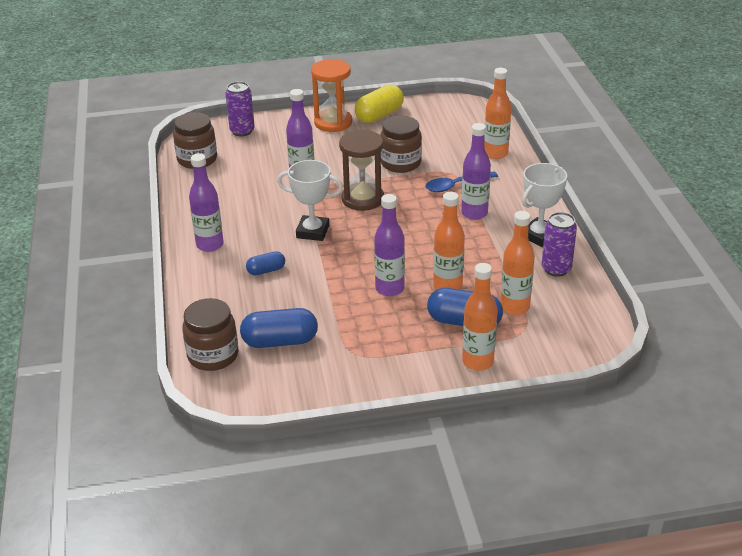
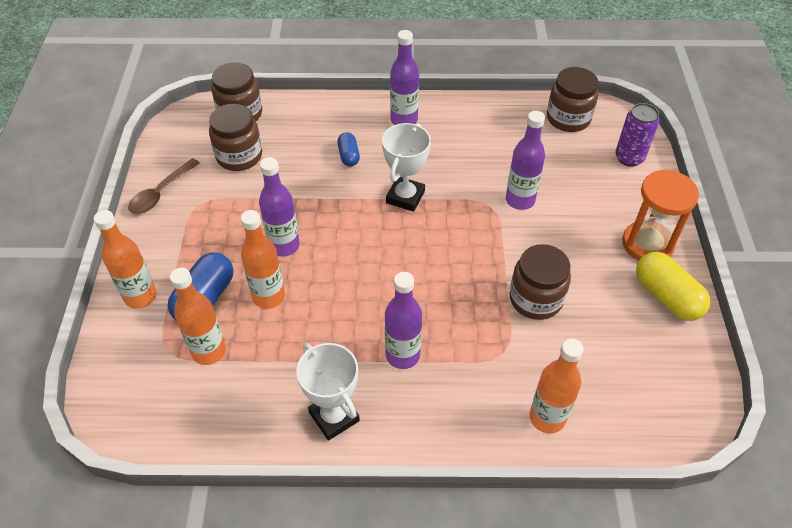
camera: 100 degrees right, 15 degrees up
(280, 341) = (239, 156): blue capsule -> brown jar
(345, 385) = (161, 193): none -> brown spoon
(362, 199) = (460, 248): brown hourglass -> none
(456, 185) = (471, 349): blue spoon -> none
(556, 269) = (260, 415): purple can -> none

